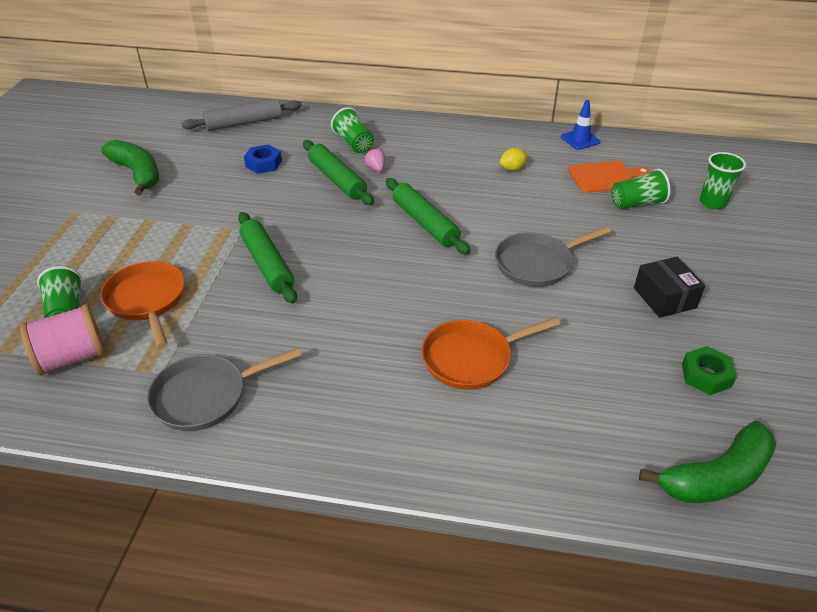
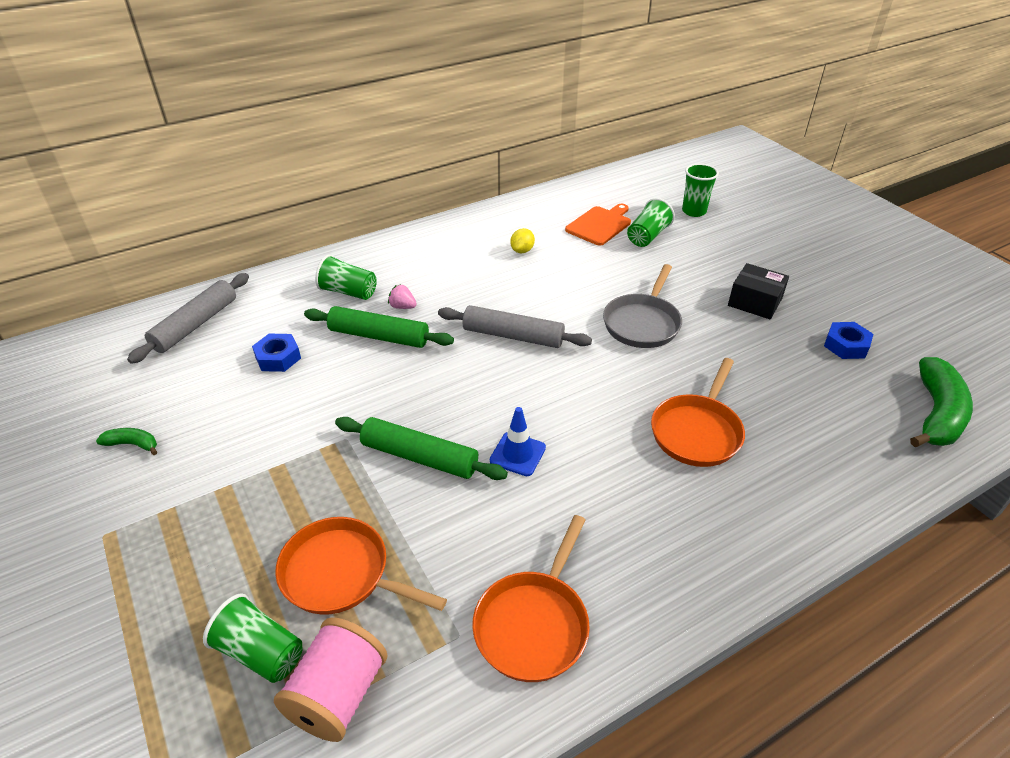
camera: 40 degrees left, 0 degrees up
(138, 173) = (133, 444): green banana -> green banana, size x0.48
(206, 396) = (534, 623): grey pan -> orange pan
(425, 223) = (513, 336): green rolling pin -> grey rolling pin
(580, 139) = (542, 201): blue traffic cone -> blue traffic cone (517, 454)
(706, 375) = (846, 345): green nut -> blue nut

